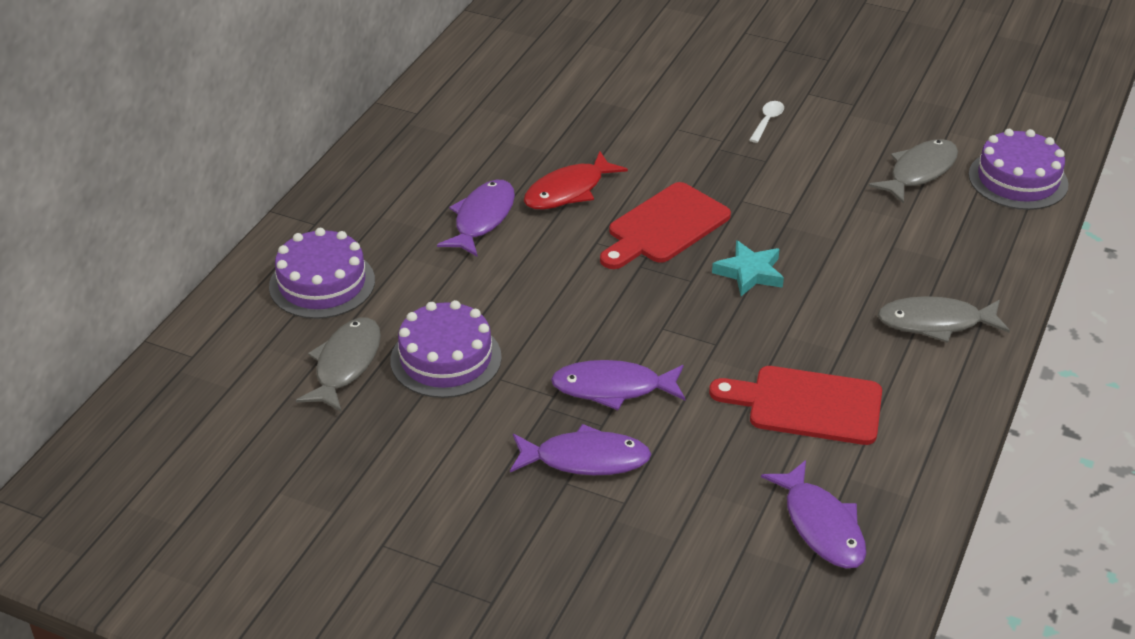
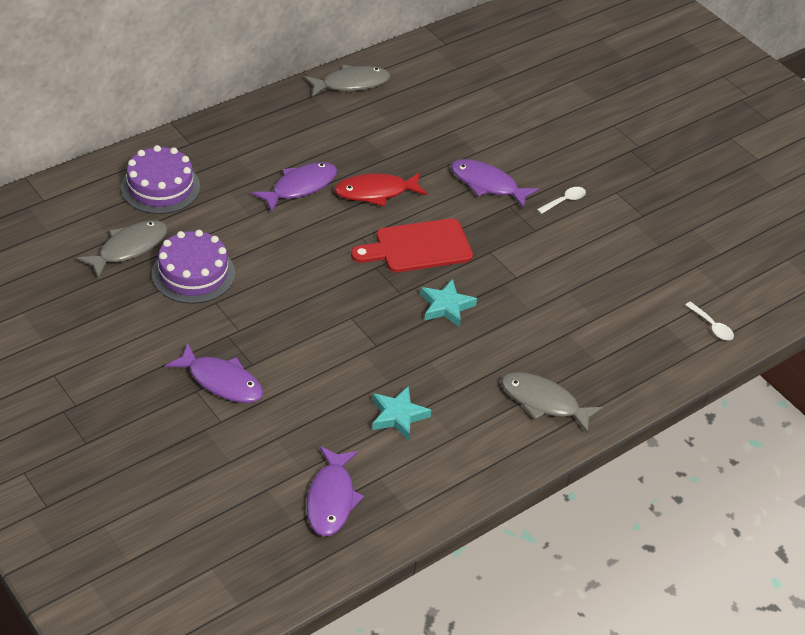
camera: 25 degrees right, 5 degrees up
(613, 388) = (281, 343): purple fish -> purple fish (487, 184)
(807, 405) = (398, 416): red cutting board -> turquoise star
(919, 172) = (641, 287): grey fish -> grey fish (351, 84)
(1018, 179) = (712, 326): purple cake -> white spoon

